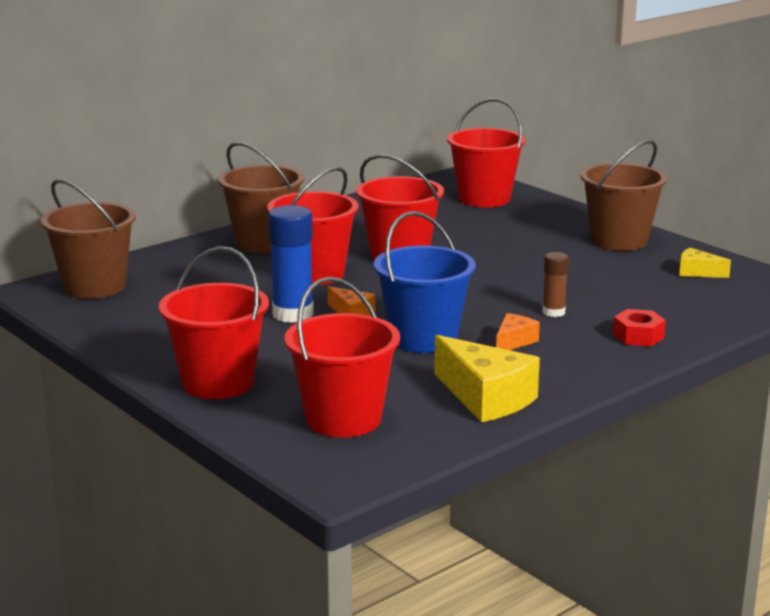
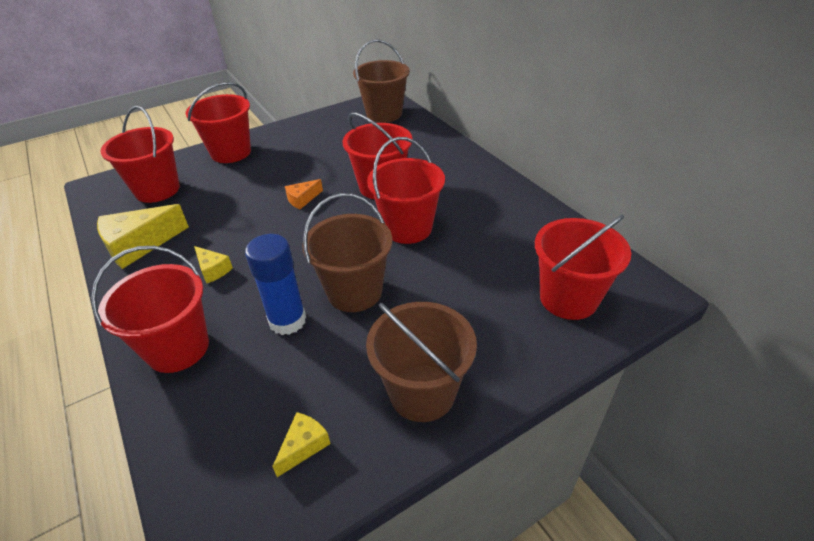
camera: 100 degrees right, 20 degrees up
(263, 243) = (450, 167): brown bucket -> brown bucket (354, 292)
(293, 314) = (312, 177): blue glue stick -> blue glue stick (287, 320)
(423, 339) = (244, 227): blue bucket -> none
(514, 342) = (213, 270): orange cheese -> yellow cheese
(553, 312) = (255, 301): brown glue stick -> none
(638, 336) = (178, 348): red nut -> red bucket

